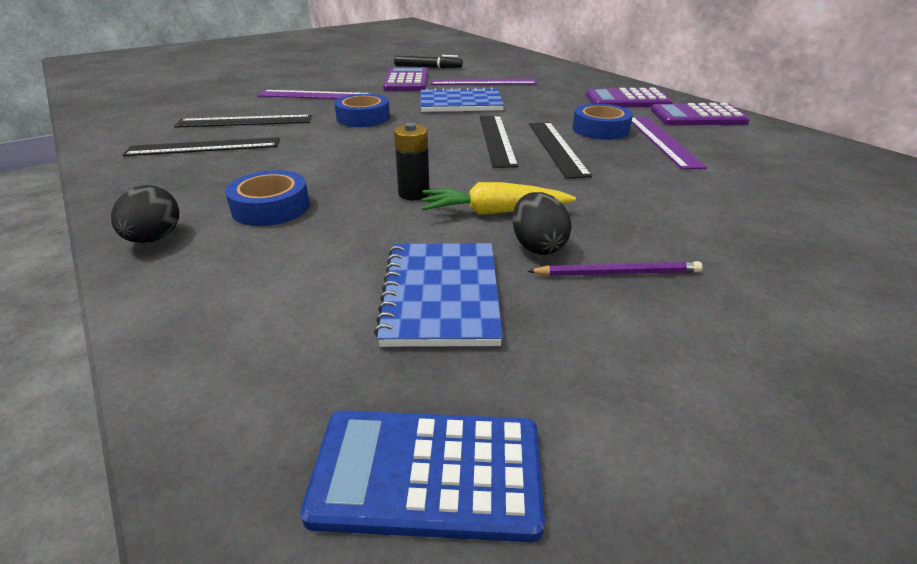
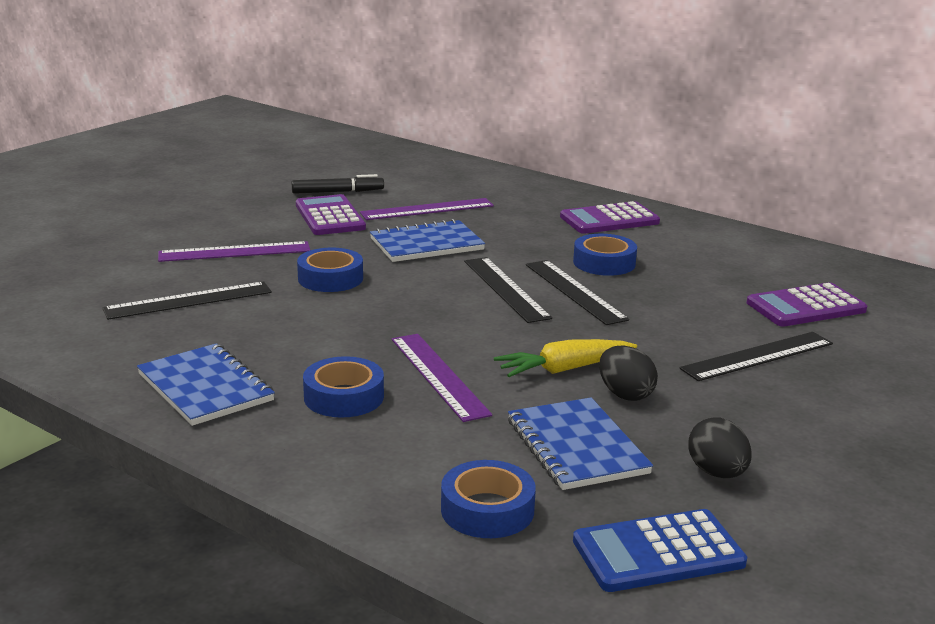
camera: 20 degrees left, 10 degrees down
(154, 238) = (262, 444): black egg -> black egg (717, 473)
(174, 183) = (205, 387): none -> blue notebook
(204, 147) = (181, 340): black ruler -> black ruler (757, 356)
(277, 354) = (487, 510): none -> blue tape
(414, 193) = (473, 362): black battery -> none
(617, 273) = (703, 406): purple pencil -> none
(662, 141) = (672, 270): purple ruler -> purple ruler (438, 375)
(697, 117) = (692, 235): purple calculator -> purple calculator (805, 307)

